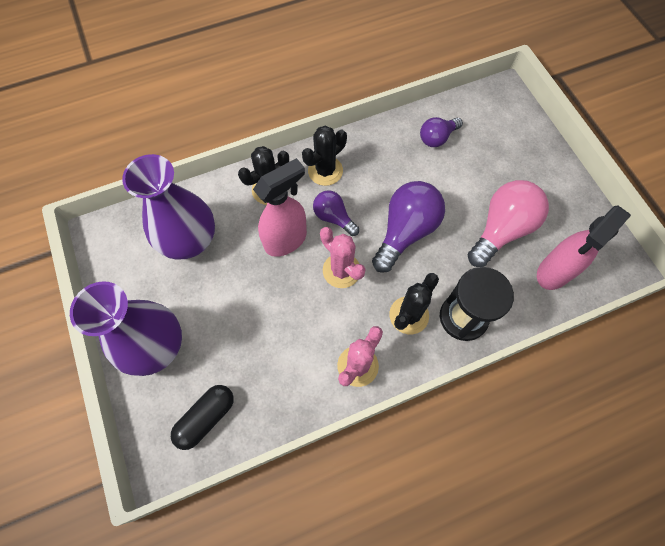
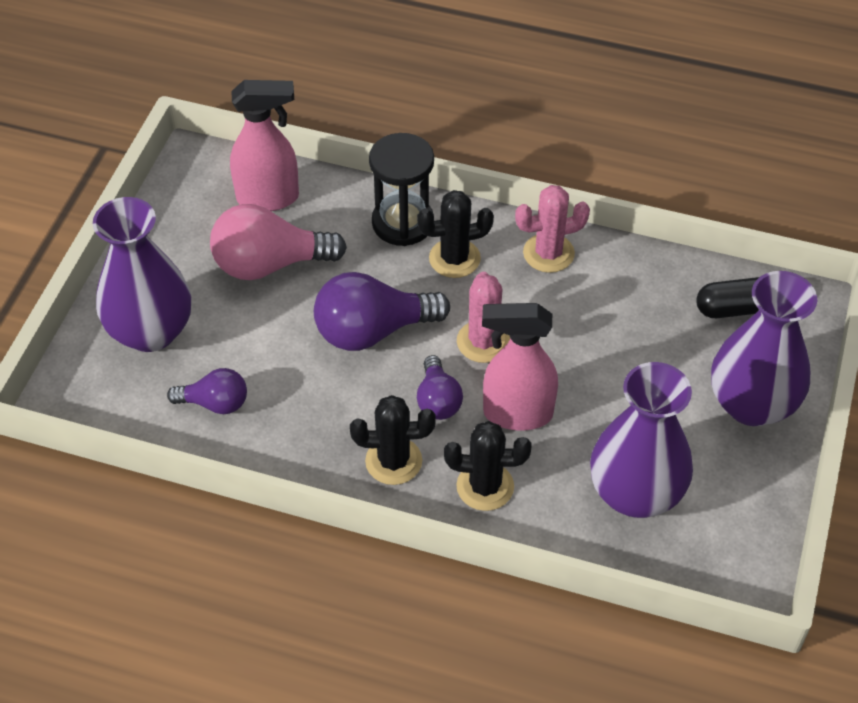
camera: 140 degrees left, 15 degrees down
(509, 149) = (151, 331): none -> purple vase

